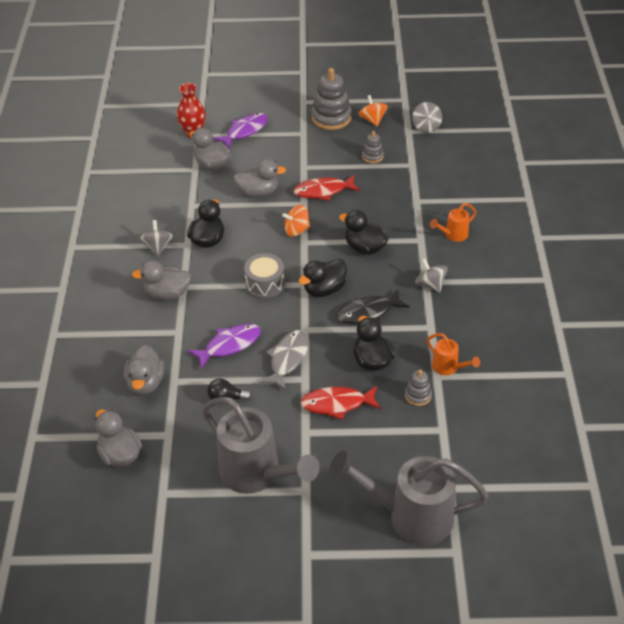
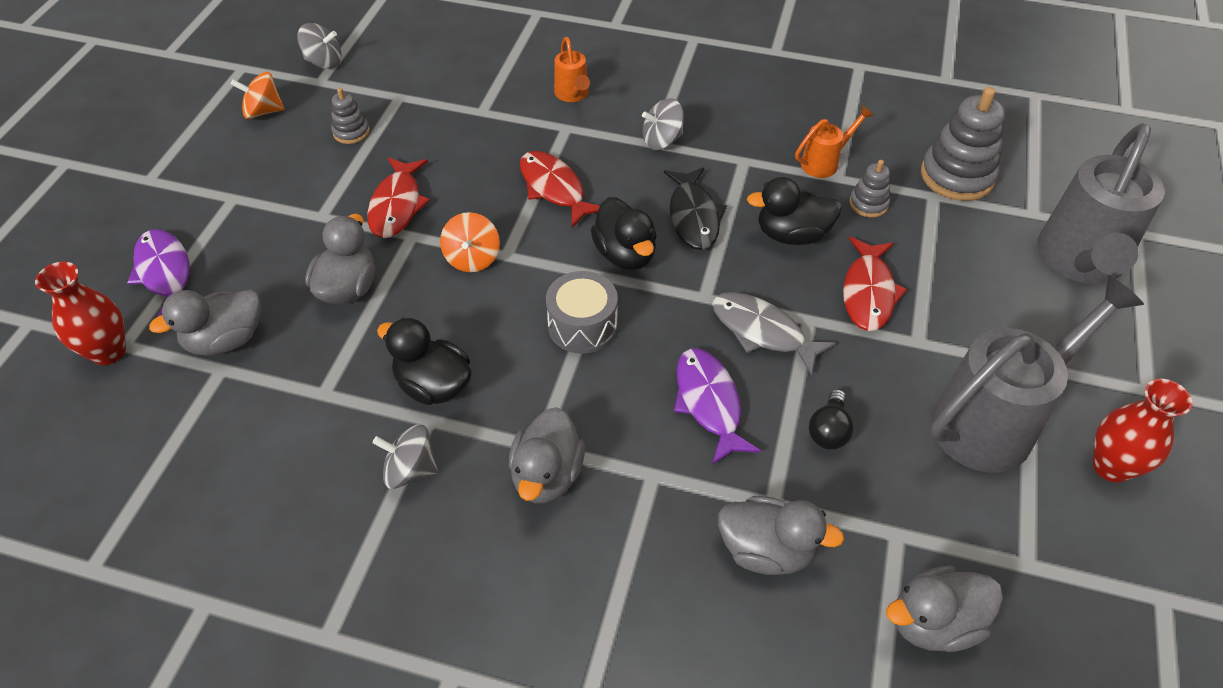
camera: 75 degrees left, 5 degrees up
(239, 533) = (1111, 466): none -> red vase
(331, 118) = (220, 156): grey stacking toy -> grey stacking toy (957, 176)
(364, 248) = (554, 188): black duck -> red fish

